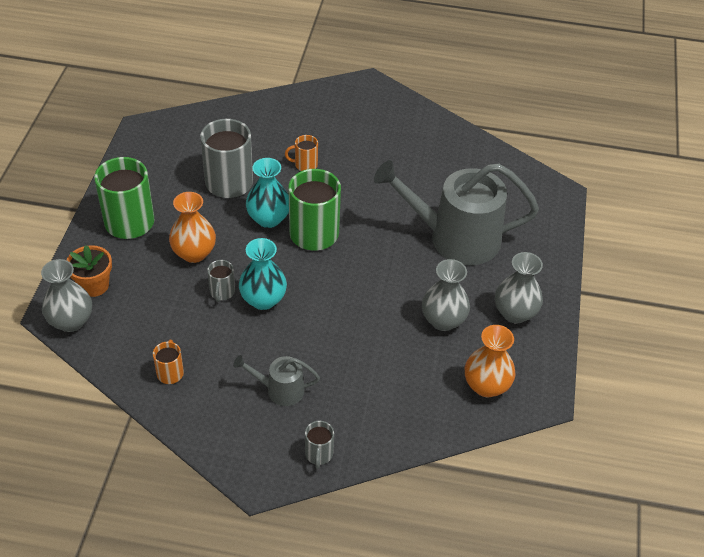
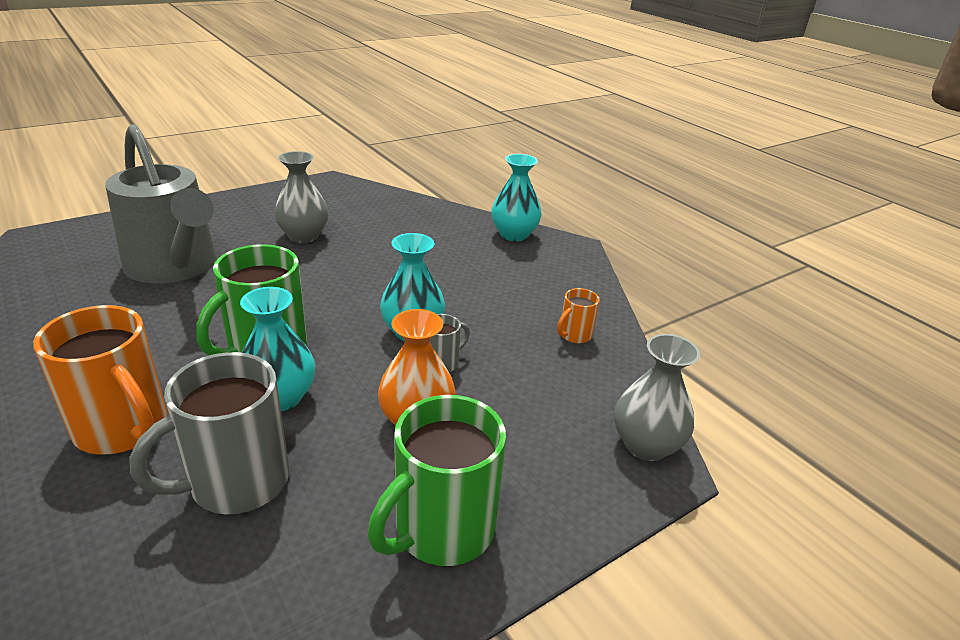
camera: 135 degrees left, 15 degrees down
(94, 285) = (581, 469): orange flower pot -> none
(280, 390) = (492, 273): grey watering can -> none
(305, 165) = (123, 428): orange mug -> orange mug, size x2.07
(318, 454) = (514, 235): grey mug -> turquoise vase
(486, 385) = (349, 201): orange vase -> none
(515, 313) = (252, 212): grey vase -> none

